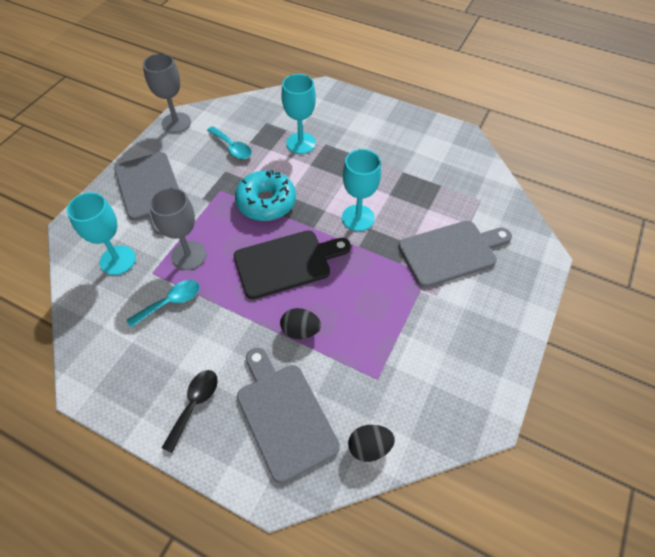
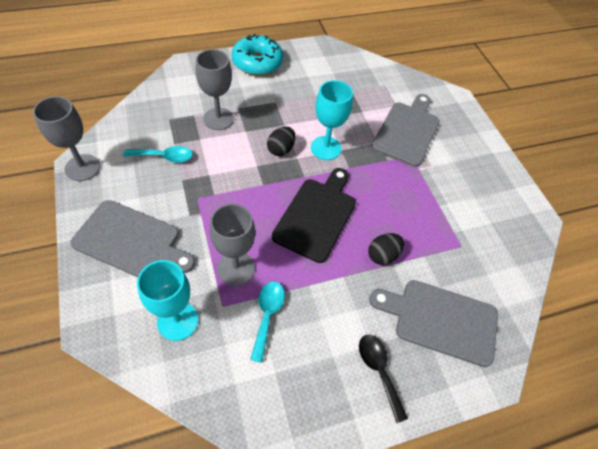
camera: 50 degrees left, 0 degrees up
(266, 202) = (247, 182): turquoise donut -> turquoise donut (257, 62)
(301, 143) = (218, 119): turquoise goblet -> grey goblet
(369, 447) = (506, 292): black egg -> black egg (281, 149)

